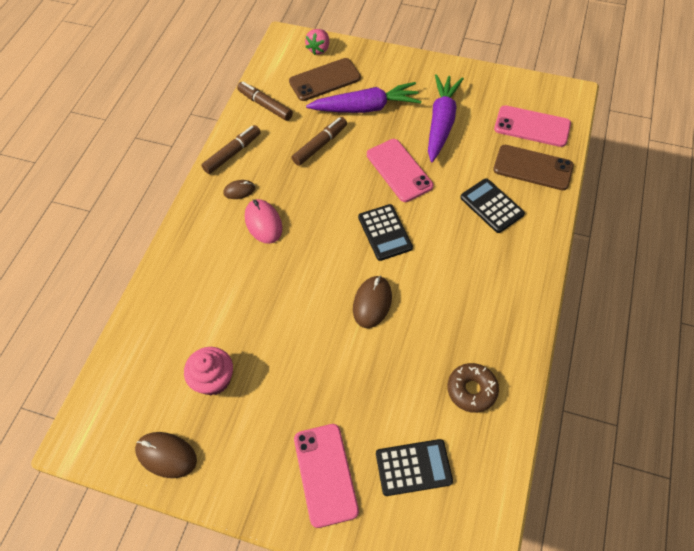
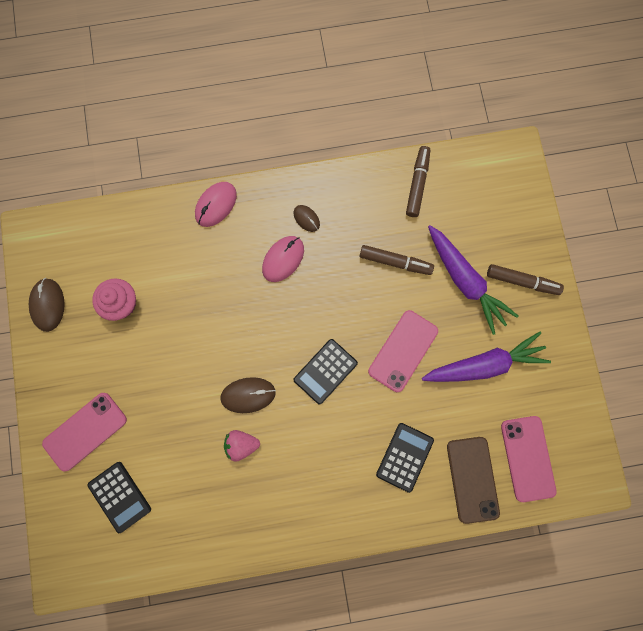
camera: 60 degrees right, 20 degrees up
(175, 254) = (216, 205): none -> pink mouse
(232, 153) = (344, 188): brown marker -> brown marker (522, 281)
(319, 49) = (520, 194): pink strawberry -> pink strawberry (241, 444)
(325, 80) = (480, 222): brown phone -> none
(471, 390) = (205, 516): brown donut -> none

